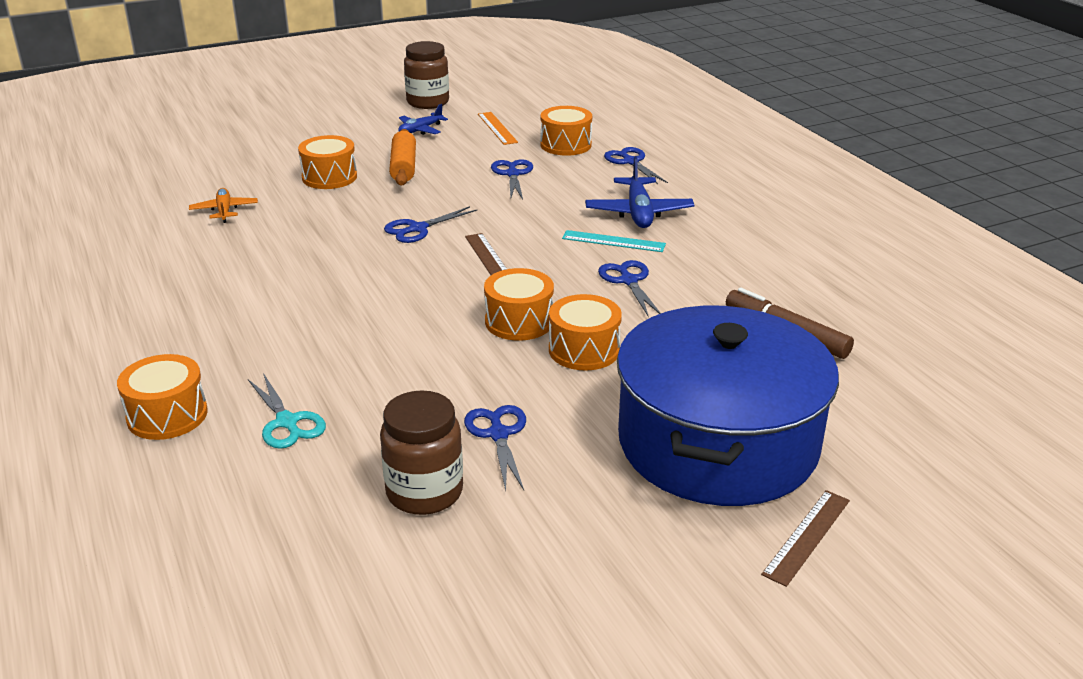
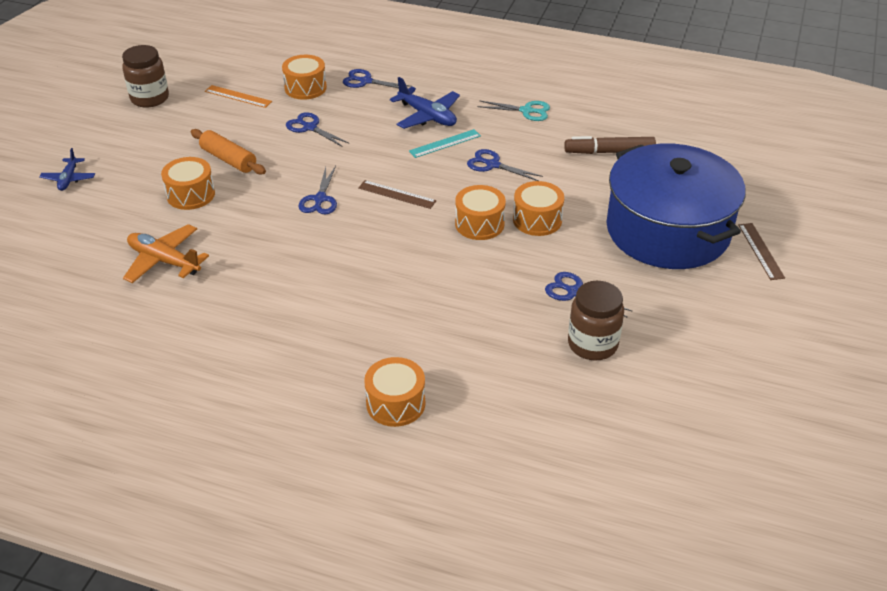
camera: 45 degrees left, 10 degrees up
(224, 211) = (164, 261): orange plane -> orange plane, size x1.61
(287, 422) = (466, 360): turquoise scissors -> turquoise scissors (526, 111)
(420, 130) = (187, 124): blue plane -> blue plane (69, 179)

